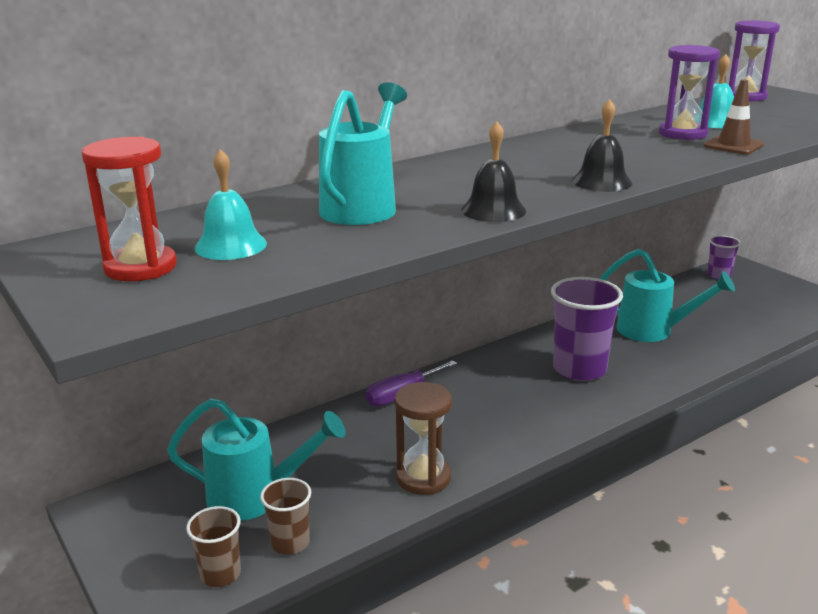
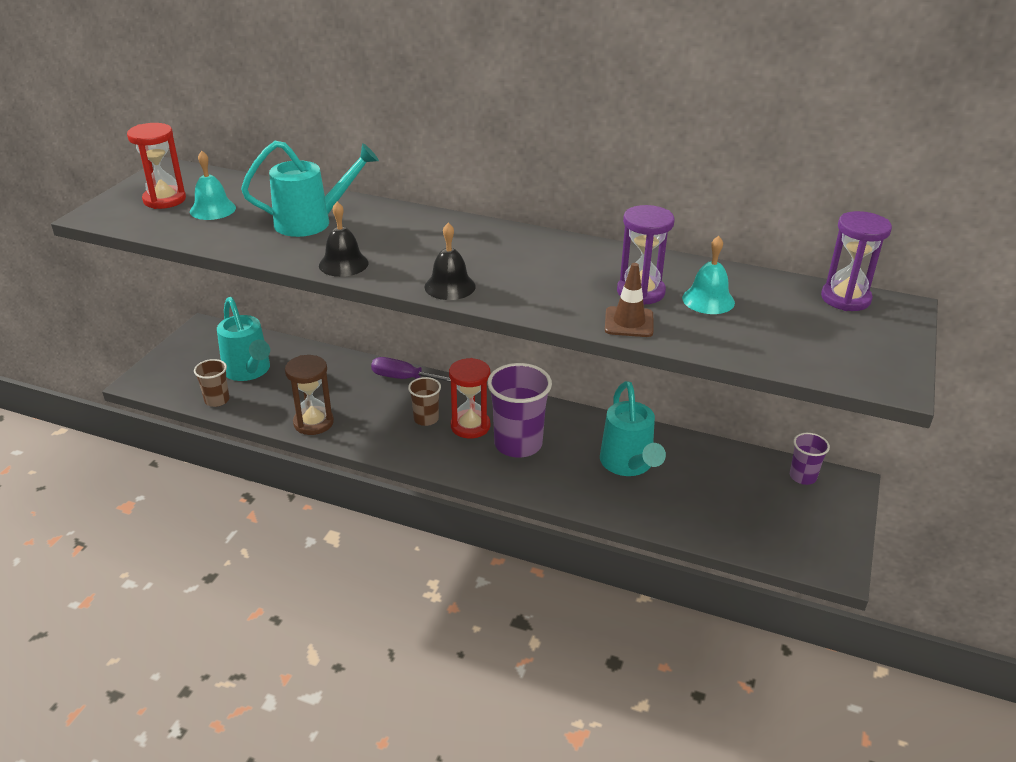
camera: 55 degrees right, 10 degrees up
(220, 574) = (177, 389): brown cup -> brown cup (426, 419)
(527, 384) = (470, 426): none -> red hourglass

